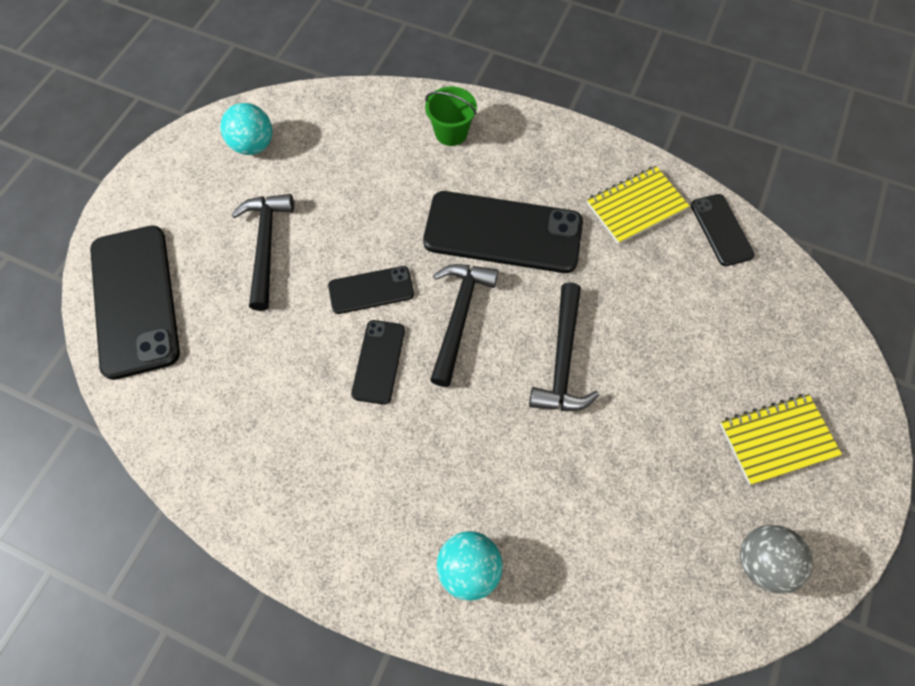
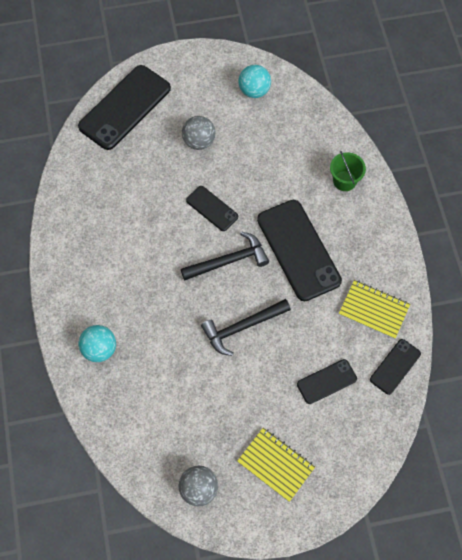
camera: 55 degrees right, 0 degrees up
(266, 246) = (199, 141): black hammer -> grey ball
(378, 361) = (174, 239): black phone -> black phone (326, 381)

